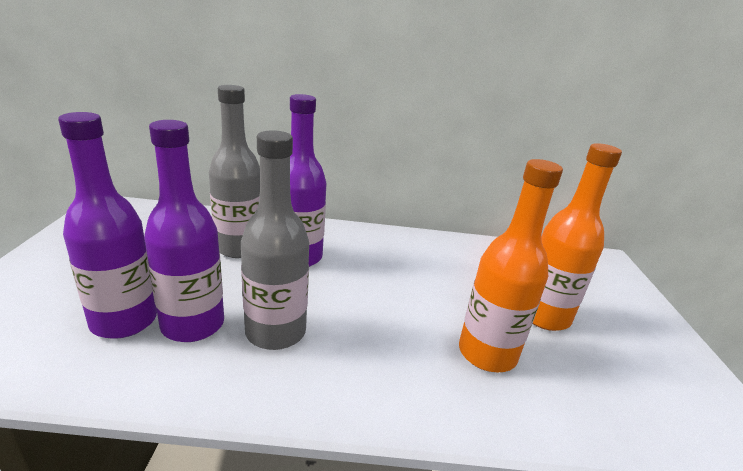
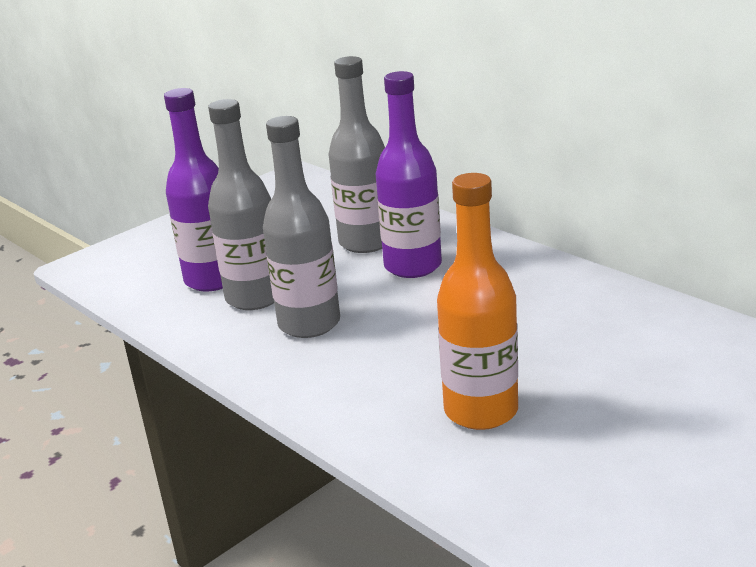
camera: 50 degrees right, 0 degrees up
(193, 325) = (255, 297): purple bottle -> grey bottle
(544, 316) = (617, 408): orange bottle -> none

